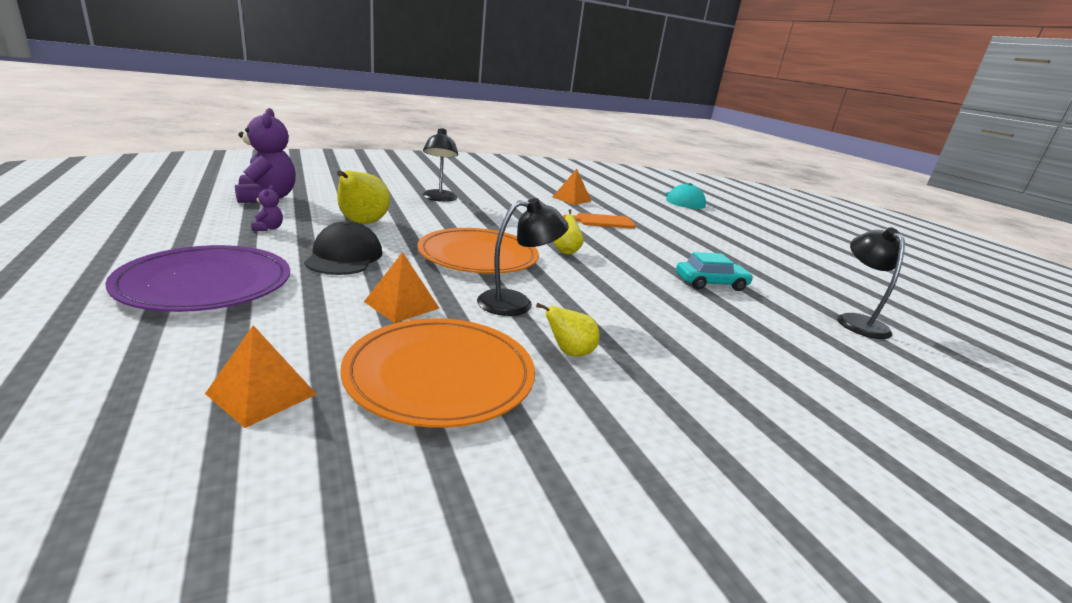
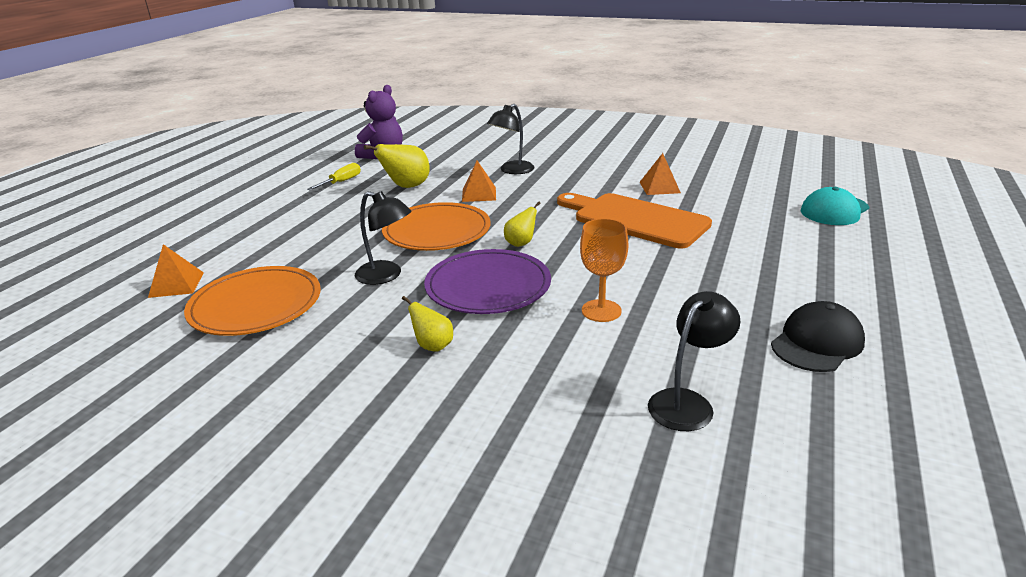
camera: 50 degrees right, 5 degrees up
(205, 283) = (251, 216): purple plate -> purple plate (488, 286)
(268, 228) = (342, 182): purple teddy bear -> yellow screwdriver
(344, 257) = (347, 213): black cap -> black cap (817, 343)
(401, 305) = (316, 256): orange pyramid -> orange pyramid (479, 194)
(569, 352) = (347, 320): yellow pear -> yellow pear (433, 346)
(602, 221) = (635, 219): orange cutting board -> orange cutting board, size x1.91
(711, 283) = (601, 311): turquoise car -> orange goblet

